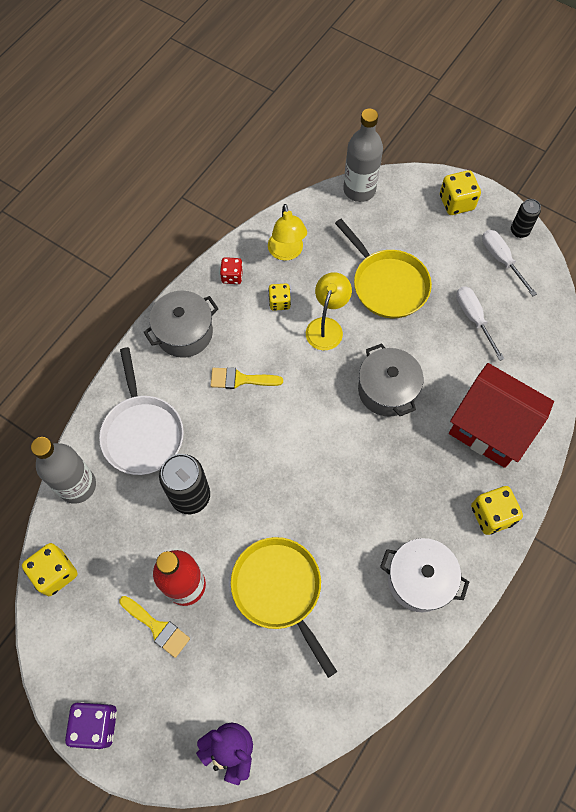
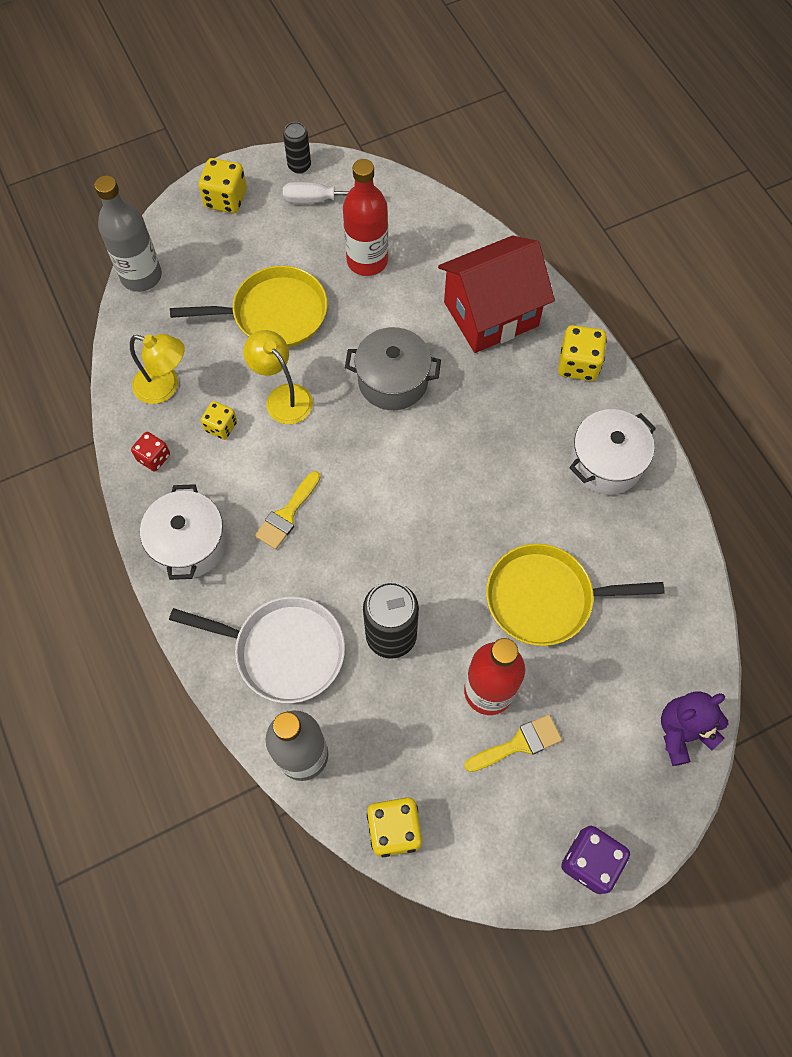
camera: 60 degrees left, 0 degrees up
(184, 333) = (189, 544): grey pot -> white pot
(473, 319) = (367, 261): white screwdriver -> red bottle

